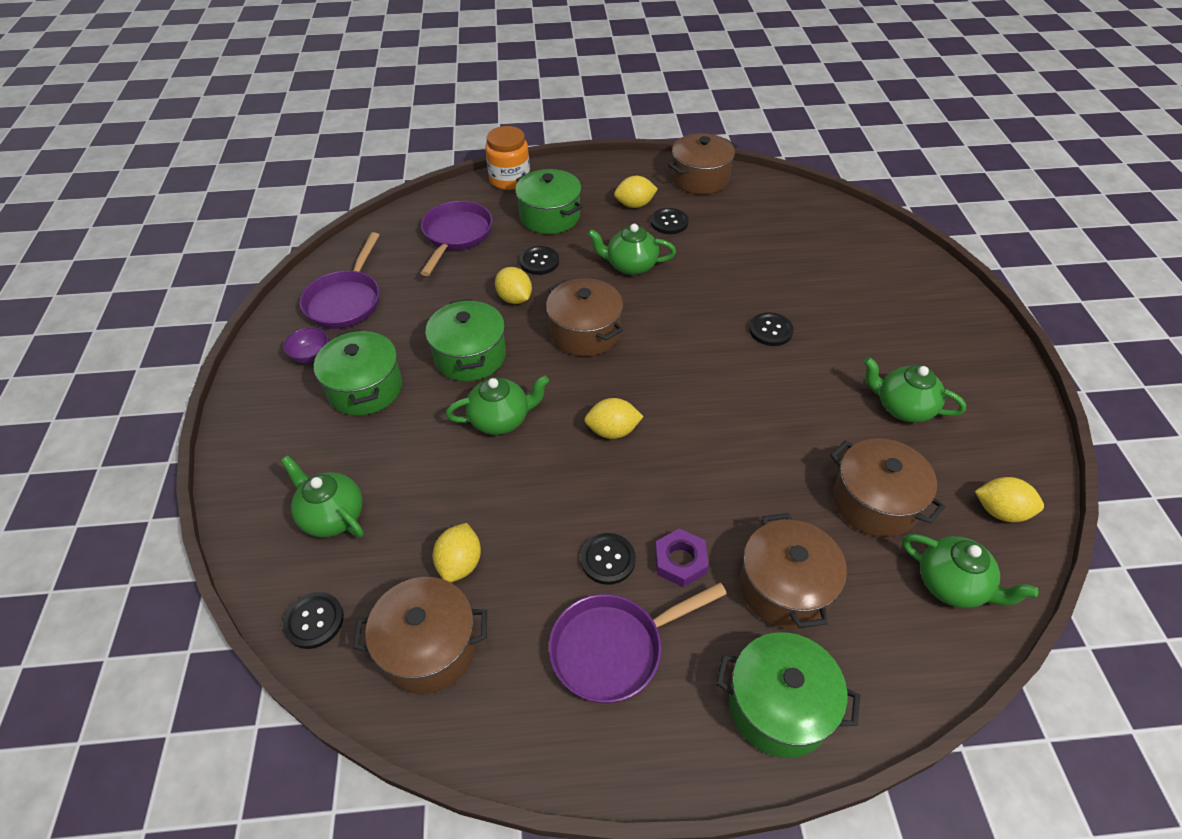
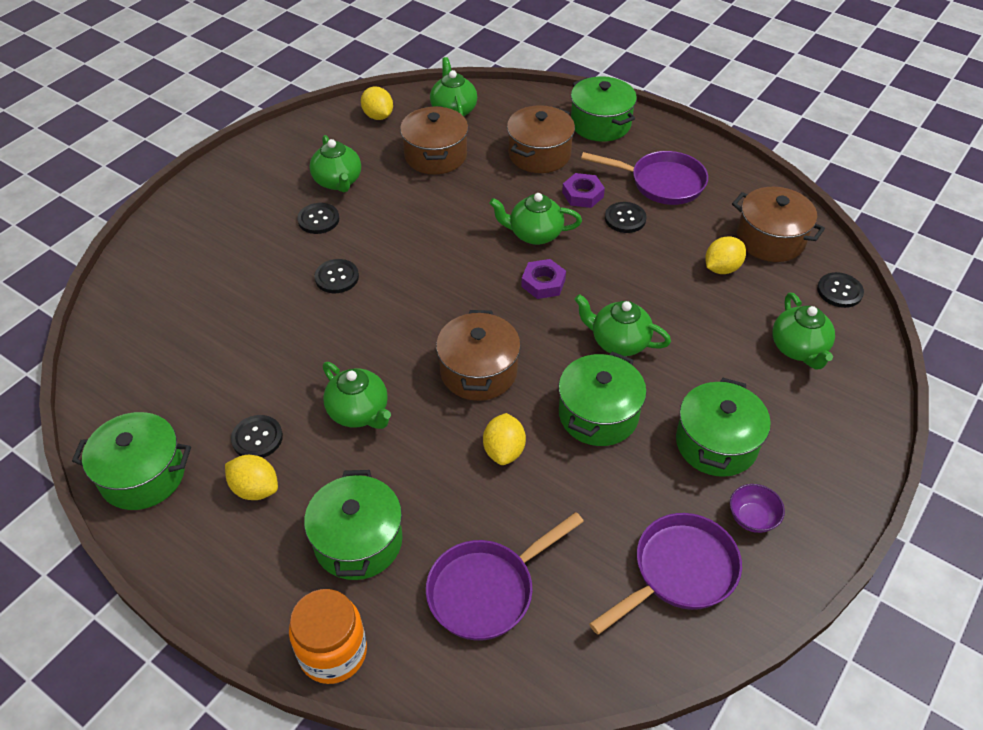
camera: 140 degrees left, 0 degrees up
(539, 261) = (436, 481): black button -> black button (318, 219)
(613, 431) = (543, 283): yellow lemon -> purple nut
(673, 475) = (534, 234): none -> green teapot
(700, 179) = (143, 475): brown pot -> green pot

